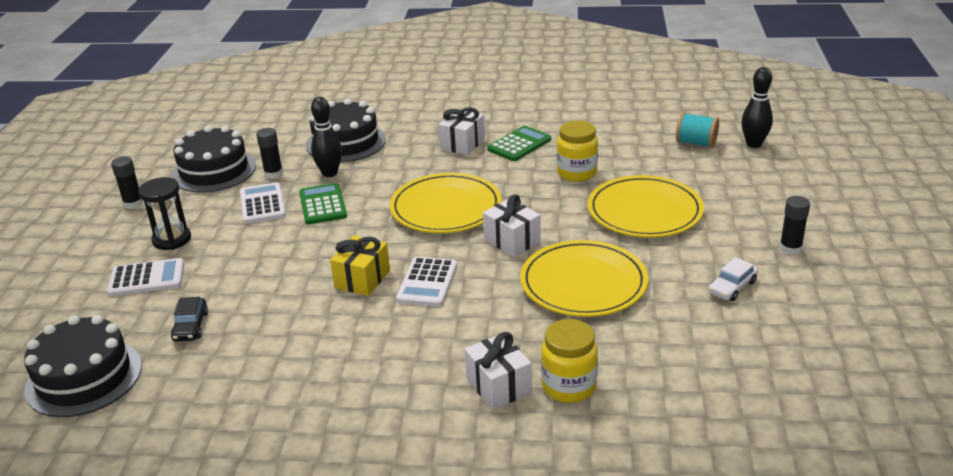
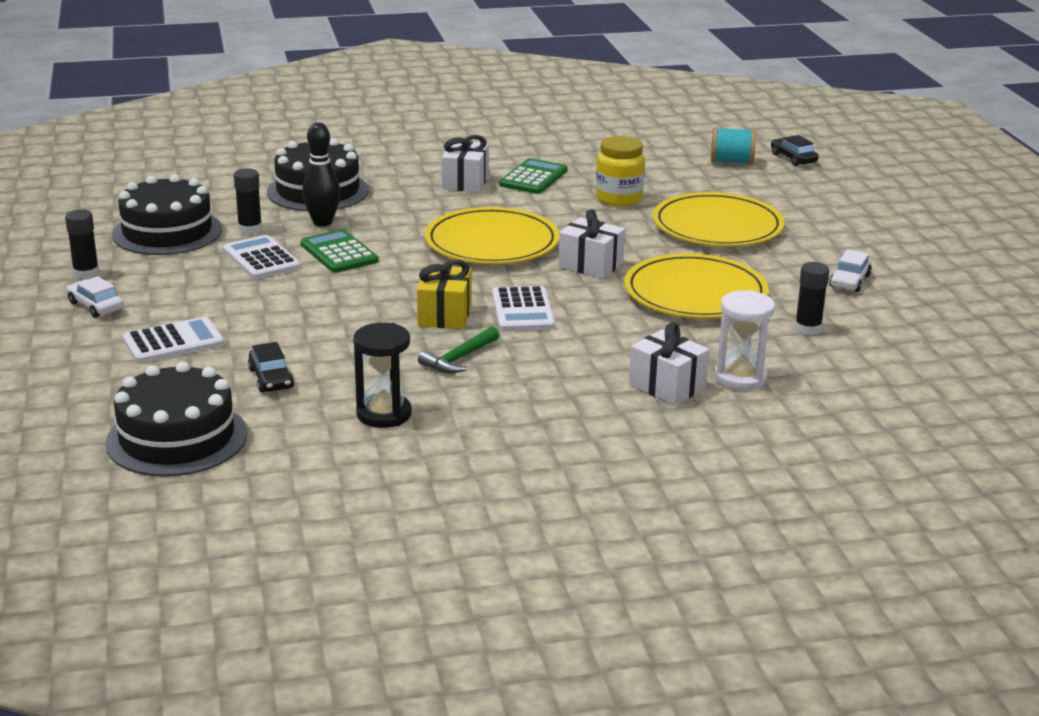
camera: 20 degrees left, 5 degrees down
(118, 235) = (95, 306): none -> white car
(172, 239) = (172, 303): black hourglass -> black hourglass (384, 414)
(344, 328) = (459, 359): none -> green hammer
(569, 387) = (740, 378): yellow jar -> white hourglass
(754, 144) = (793, 158): black bowling pin -> black car
(790, 248) = (886, 244): black glue stick -> black glue stick (808, 328)

